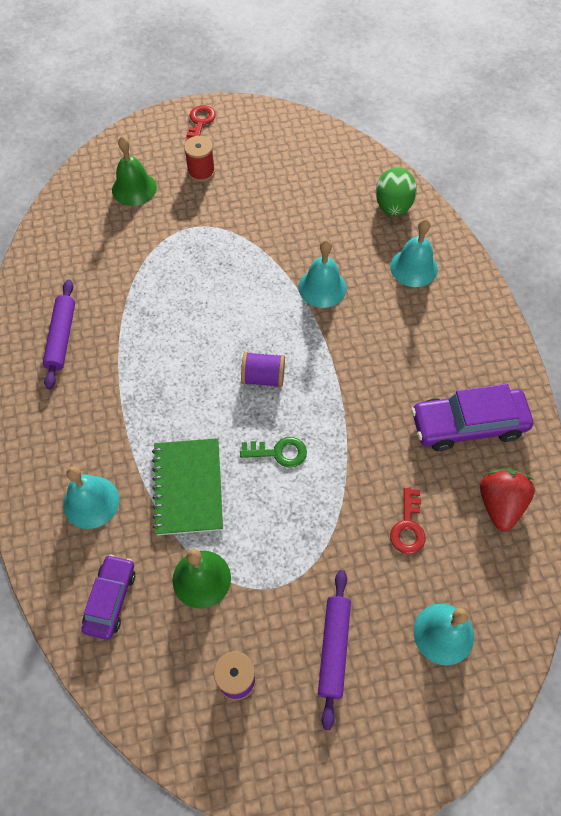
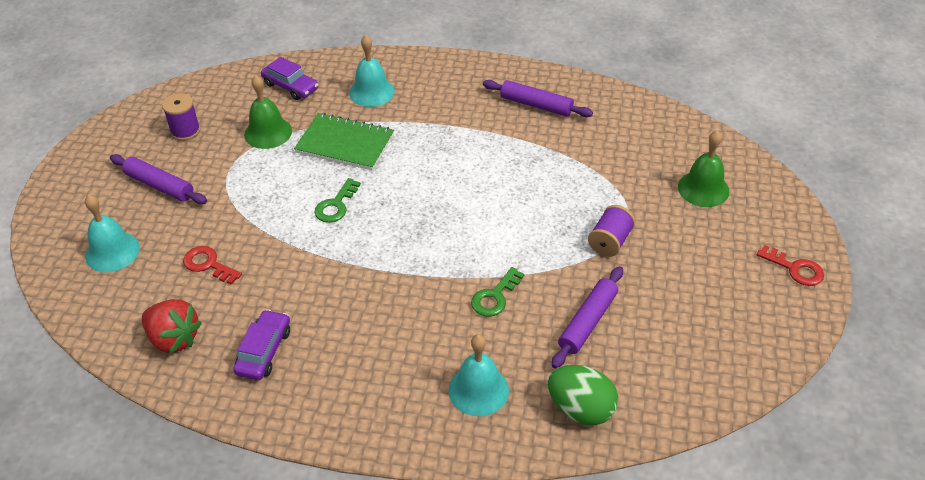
camera: 115 degrees right, 15 degrees down
(201, 172) = (709, 247): red spool -> none
(263, 377) = (416, 218): purple spool -> purple spool (610, 241)
(315, 223) = (587, 322): none -> purple rolling pin
(322, 287) = (495, 297): turquoise bell -> green key
(468, 425) = (264, 351): purple car -> purple car, size x0.63

